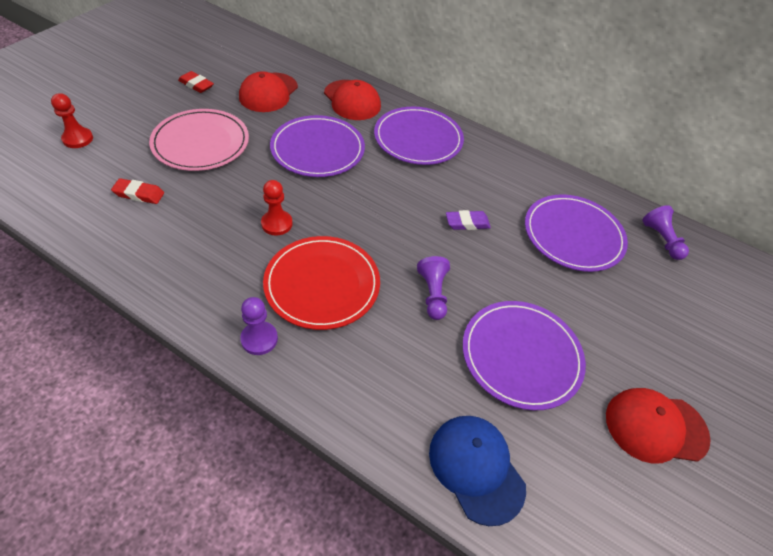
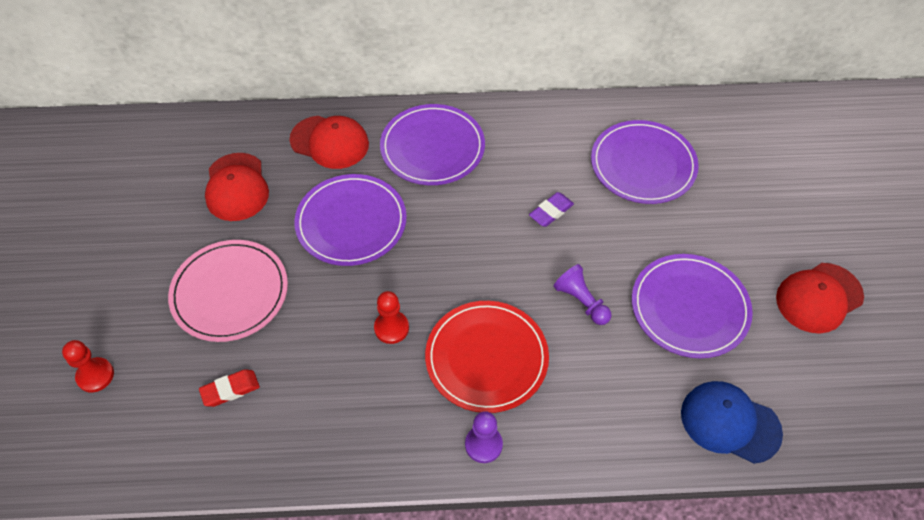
camera: 30 degrees left, 5 degrees up
(196, 85) = (150, 227): red eraser -> none
(661, 239) = (711, 122): purple pawn -> none

